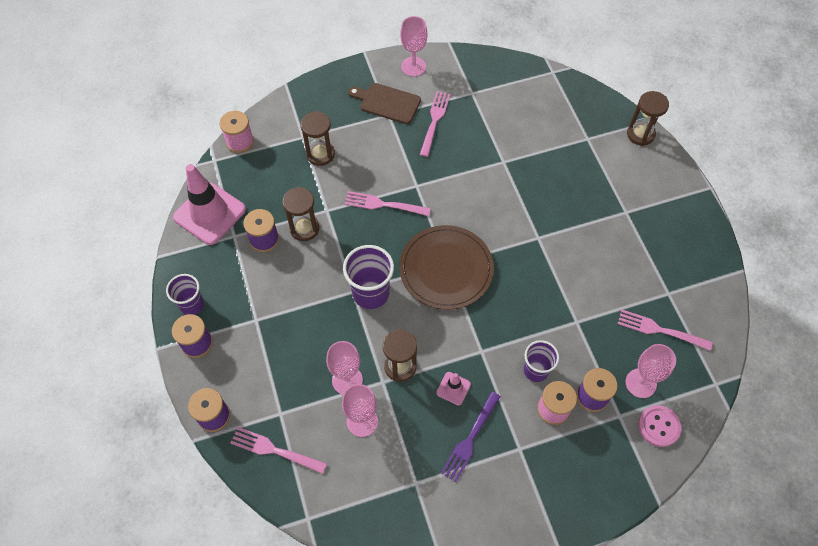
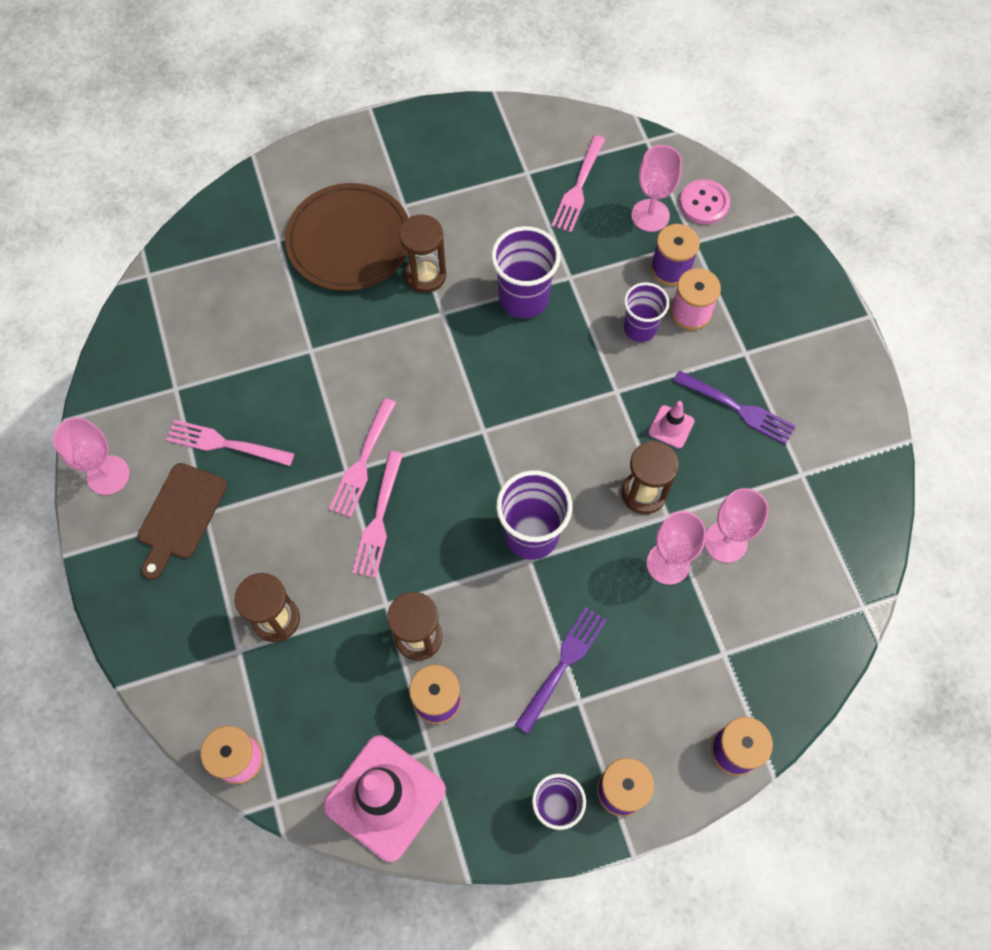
camera: 90 degrees left, 5 degrees up
(275, 450) = (777, 656): pink fork -> pink fork (363, 460)
(280, 310) = (562, 666): none -> purple fork
(446, 269) = (491, 432): brown plate -> brown plate (349, 240)
(555, 290) = (523, 298): none -> purple cup
(640, 134) = (276, 175): brown hourglass -> brown hourglass (425, 275)

